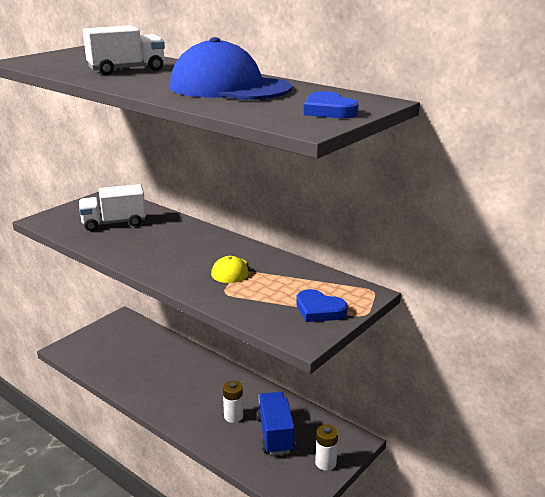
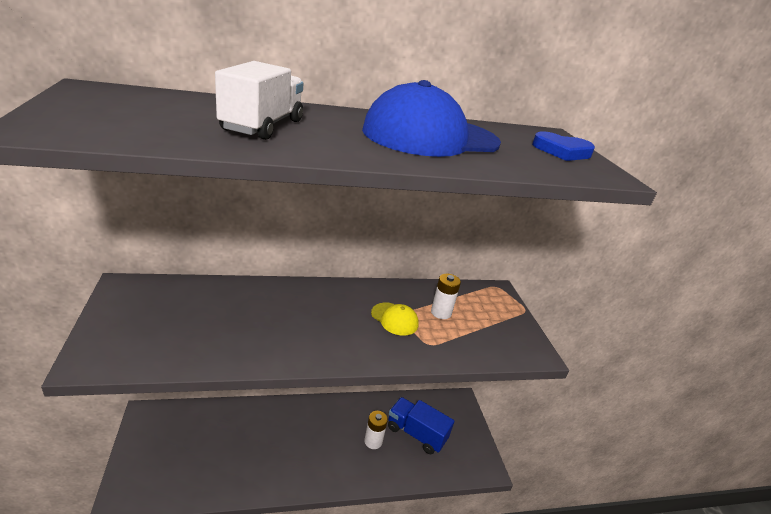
camera: 55 degrees left, 5 degrees up
(114, 223) = (198, 320): white truck -> none
(319, 310) = (501, 321): blue heart -> none
(325, 463) = (467, 430): white battery -> white battery (441, 312)

